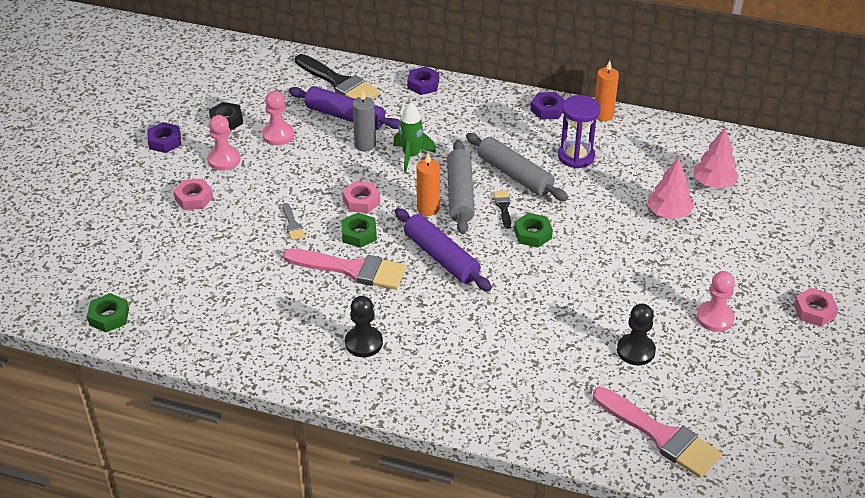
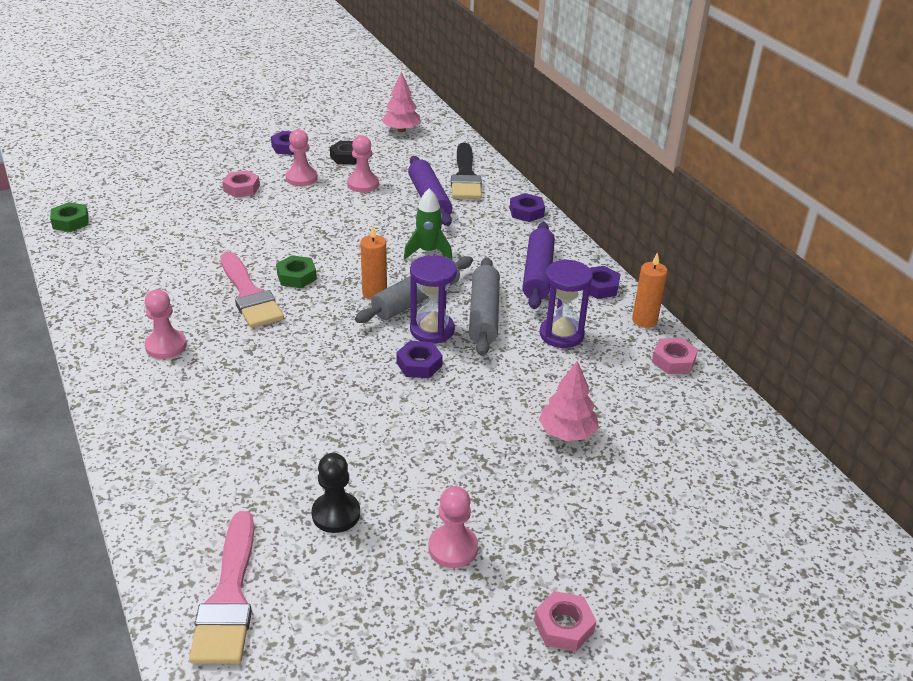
camera: 45 degrees right, 5 degrees down
(292, 224) = (268, 242): grey brush -> none
(361, 201) = (338, 257): pink nut -> pink nut (673, 361)
(364, 343) = (166, 346): black pawn -> pink pawn
(365, 145) = (409, 225): grey candle -> none
(441, 257) = (321, 331): purple rolling pin -> purple rolling pin (538, 274)
(503, 207) = (432, 330): black brush -> purple hourglass
(533, 234) = (419, 364): green nut -> purple nut
(713, 183) = (657, 440): pink tree -> pink tree (401, 130)

